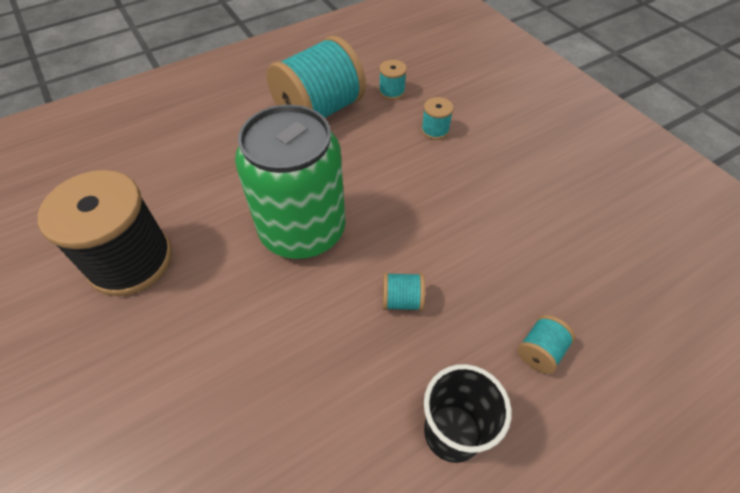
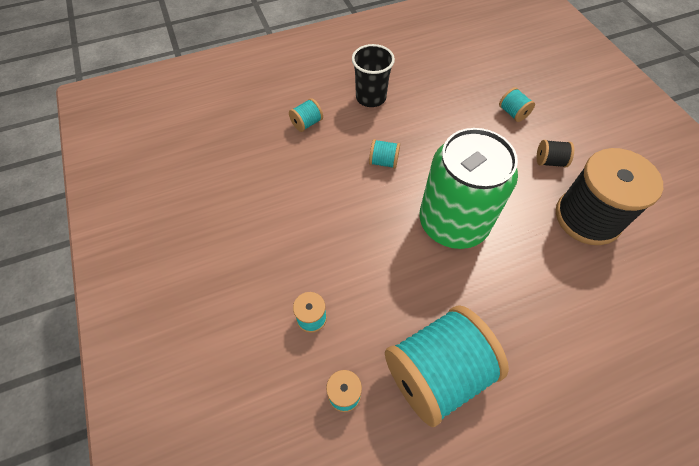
camera: 170 degrees left, 5 degrees up
(152, 340) = (549, 161): none -> black spool
(186, 438) = (513, 113): none -> turquoise spool

